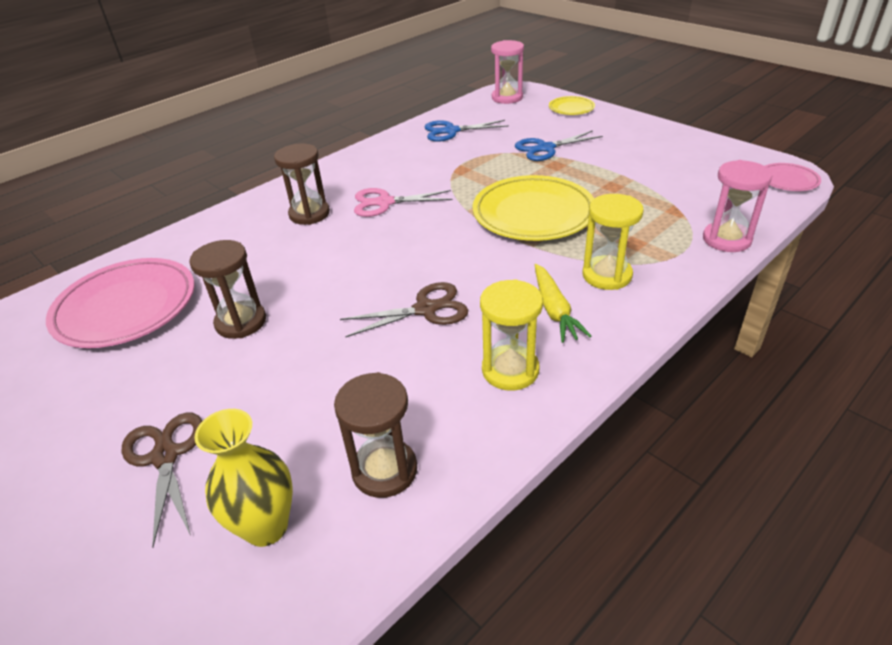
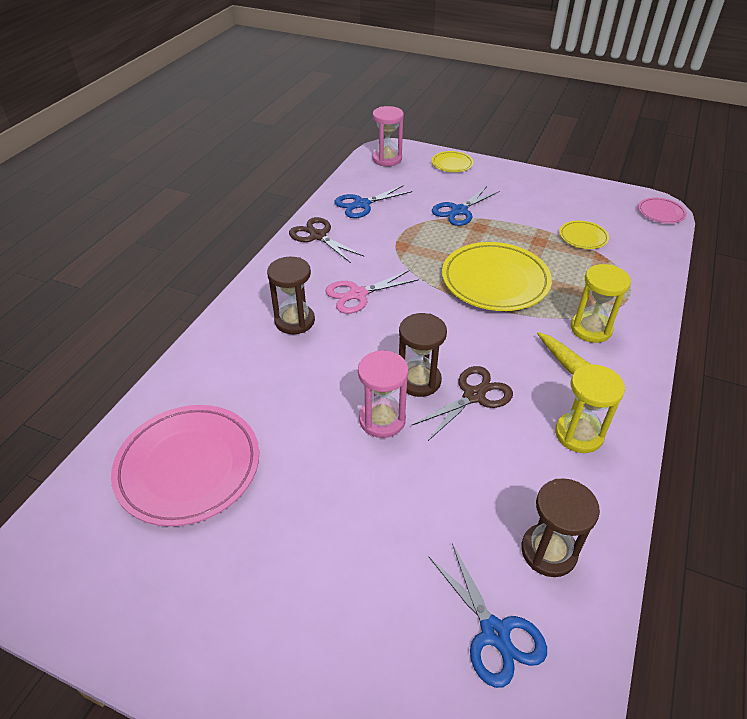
camera: 25 degrees left, 5 degrees up
(165, 456) = (358, 603): brown scissors -> brown scissors (318, 236)
(241, 322) = (319, 451): brown hourglass -> brown hourglass (419, 380)
(266, 527) = (494, 633): yellow vase -> blue scissors
(668, 190) = (583, 237): none -> yellow plate
(726, 239) = (653, 277): pink hourglass -> pink hourglass (382, 420)

